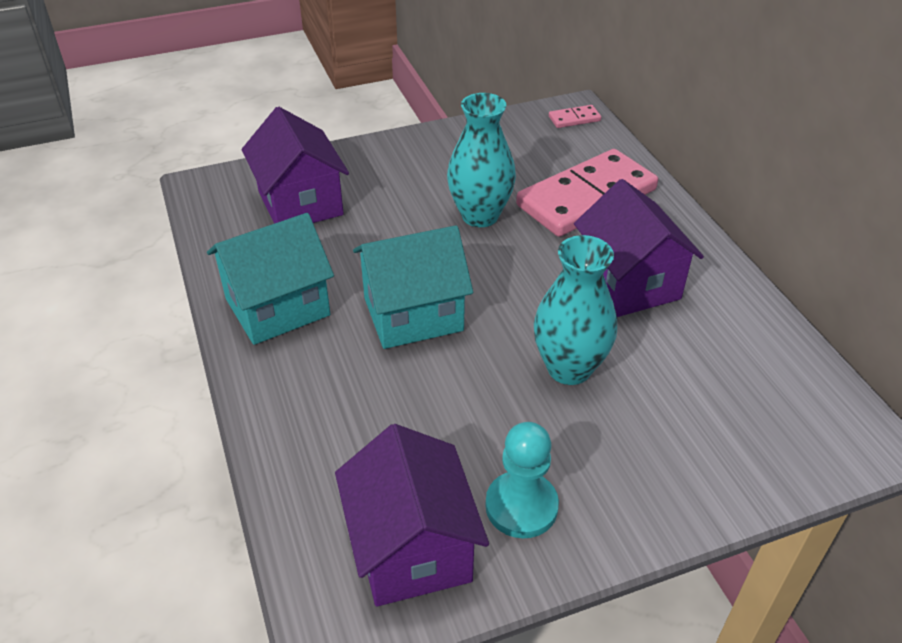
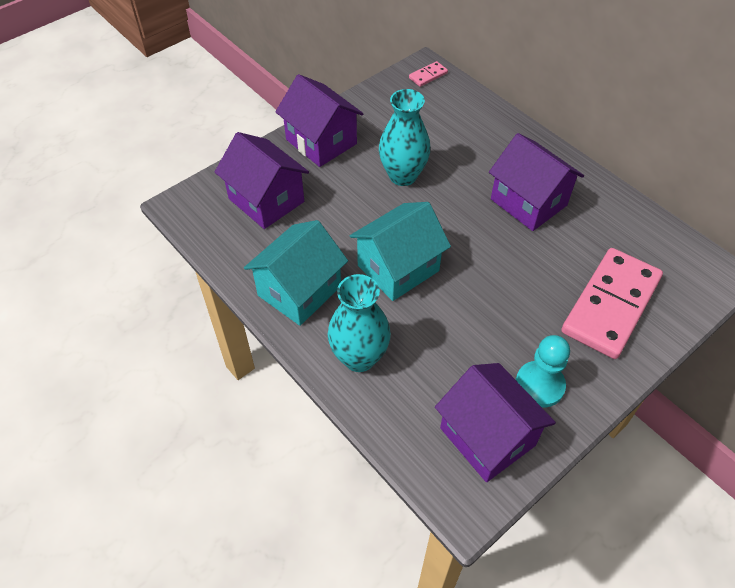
camera: 20 degrees left, 10 degrees up
(402, 159) = (321, 142): none -> purple house
(569, 368) = (521, 278): turquoise vase -> turquoise vase (359, 357)
(586, 197) = (468, 141): pink domino -> pink domino (610, 305)

